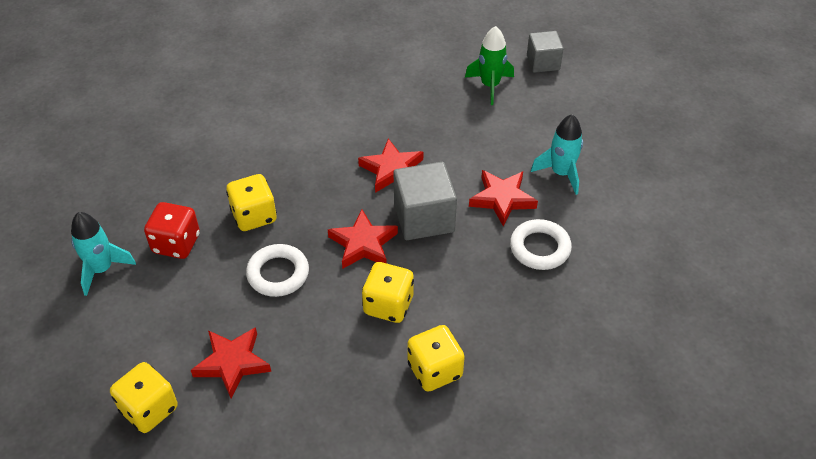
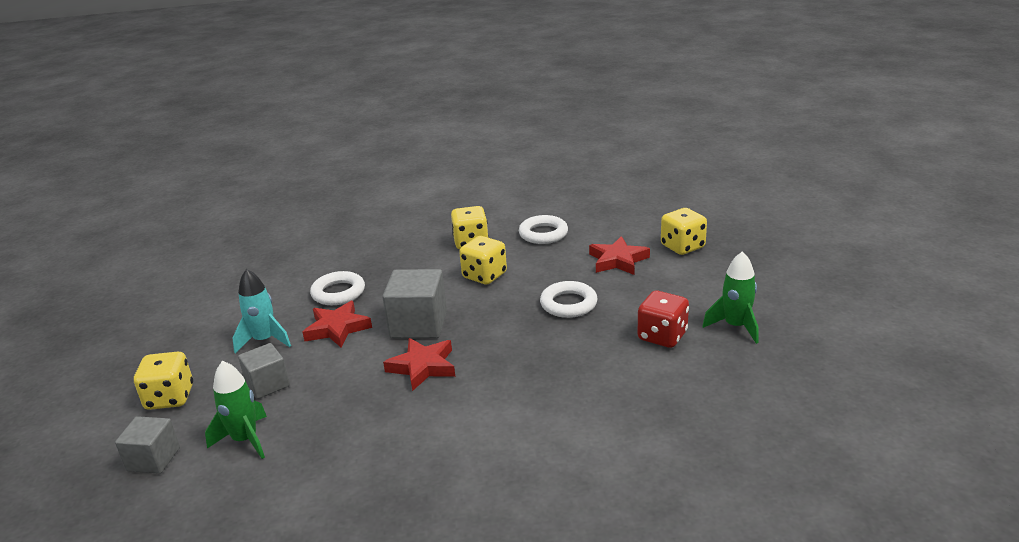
camera: 160 degrees left, 20 degrees down
(102, 269) = (735, 326): turquoise rocket -> green rocket
(254, 216) = (580, 348): yellow dice -> yellow dice (170, 398)
(343, 409) = (543, 234): none -> white ring
(363, 244) = (484, 314): red star -> none
(515, 131) = (267, 384): none -> grey cube

